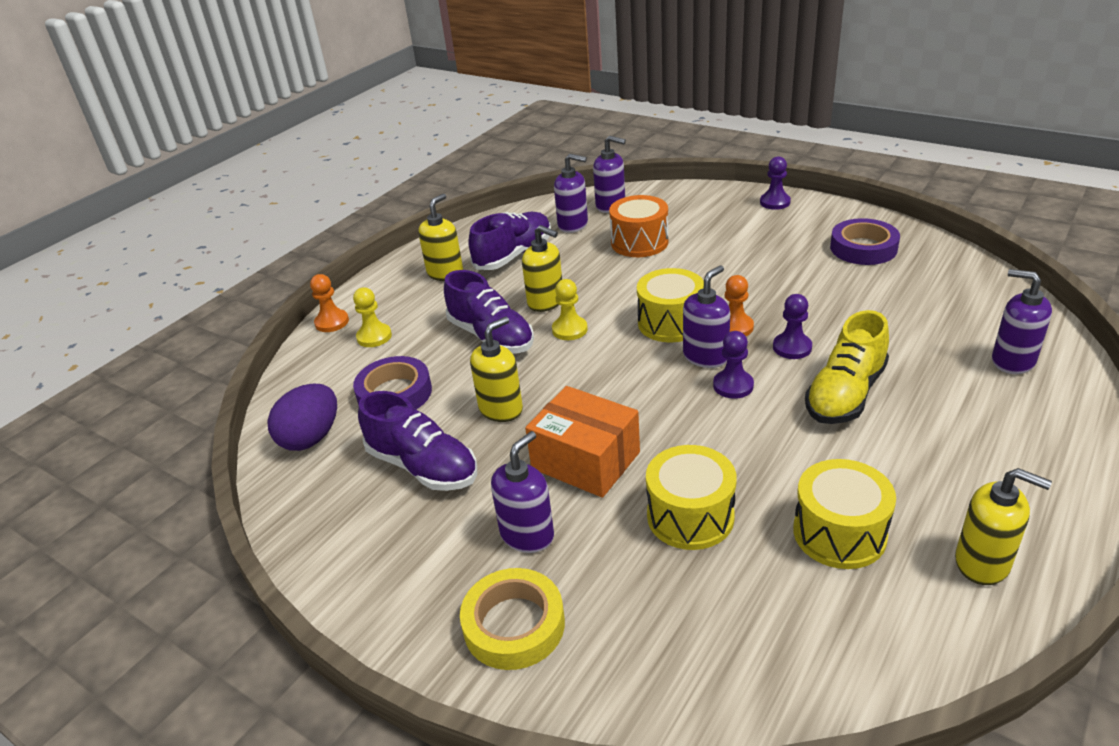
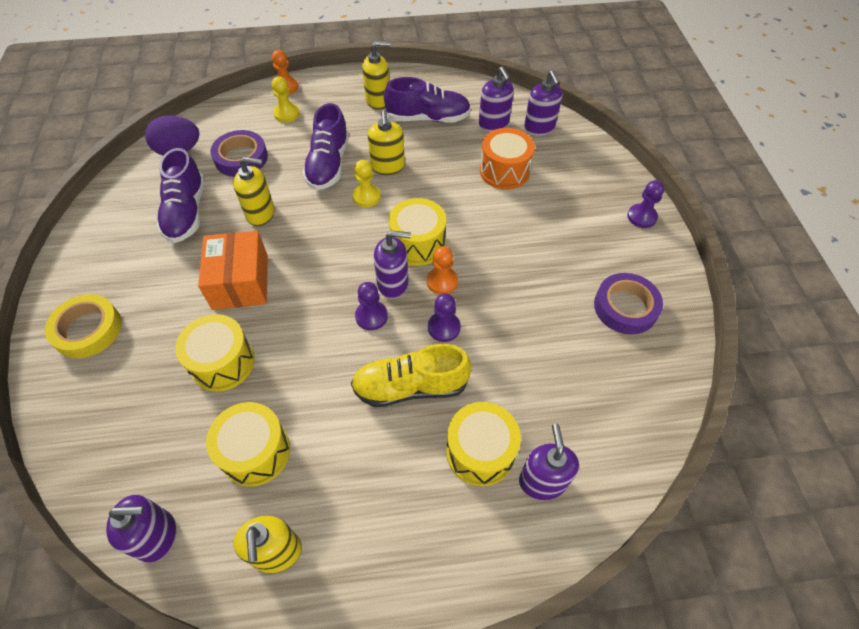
camera: 45 degrees right, 20 degrees up
(527, 535) = (159, 293): purple soap dispenser -> purple soap dispenser (157, 536)
(955, 382) = (480, 452): none -> yellow drum

